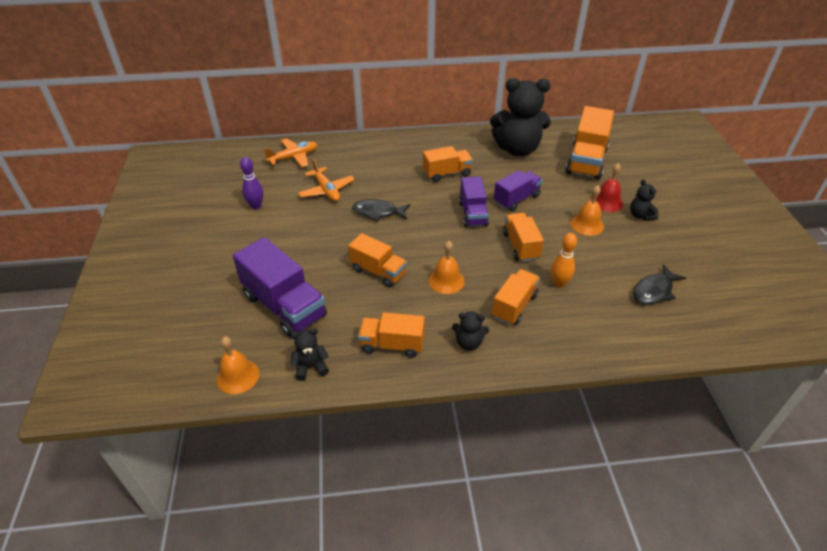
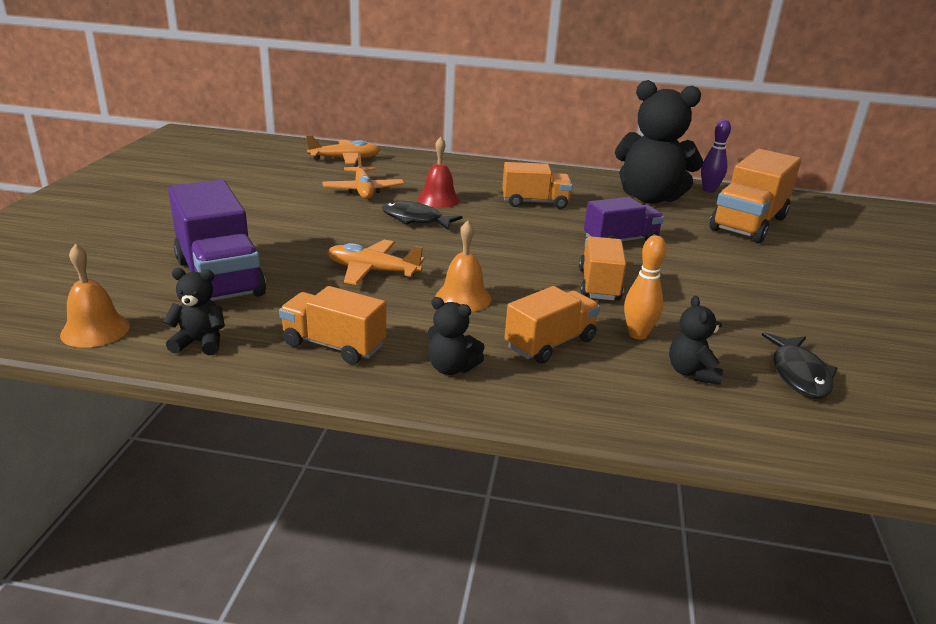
camera: 15 degrees right, 15 degrees down
(256, 206) = (264, 188): purple bowling pin -> purple bowling pin (709, 190)
(378, 271) = (372, 271): orange truck -> orange plane
(473, 214) = (547, 243): purple truck -> none
(587, 224) = (717, 283): orange bell -> none
(606, 202) = (761, 266): red bell -> red bell (438, 199)
(640, 215) = (812, 289): black teddy bear -> black teddy bear (691, 372)
(654, 291) = (799, 374): black fish -> black fish turned 60 degrees counterclockwise

